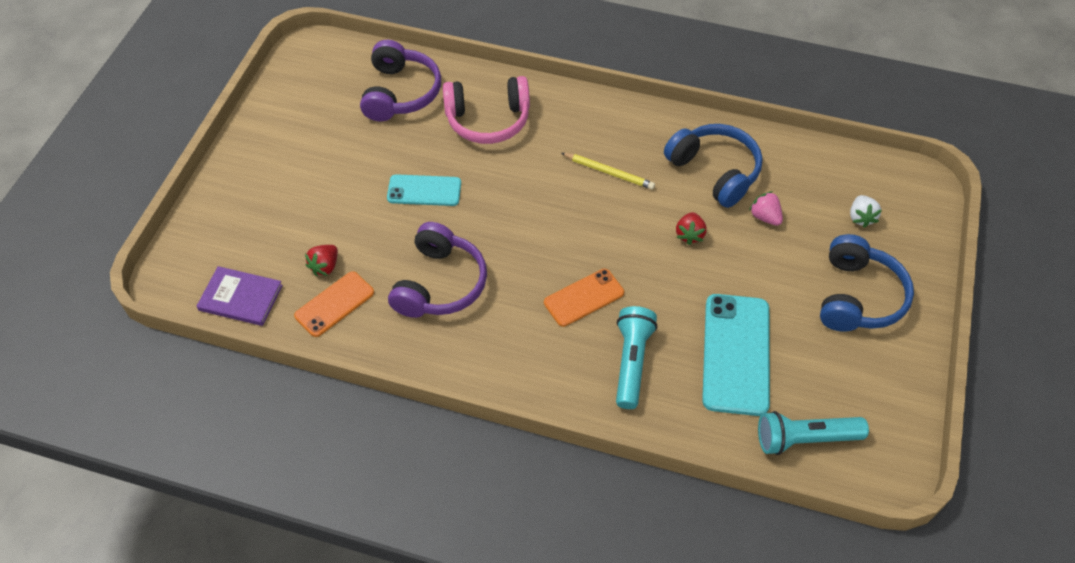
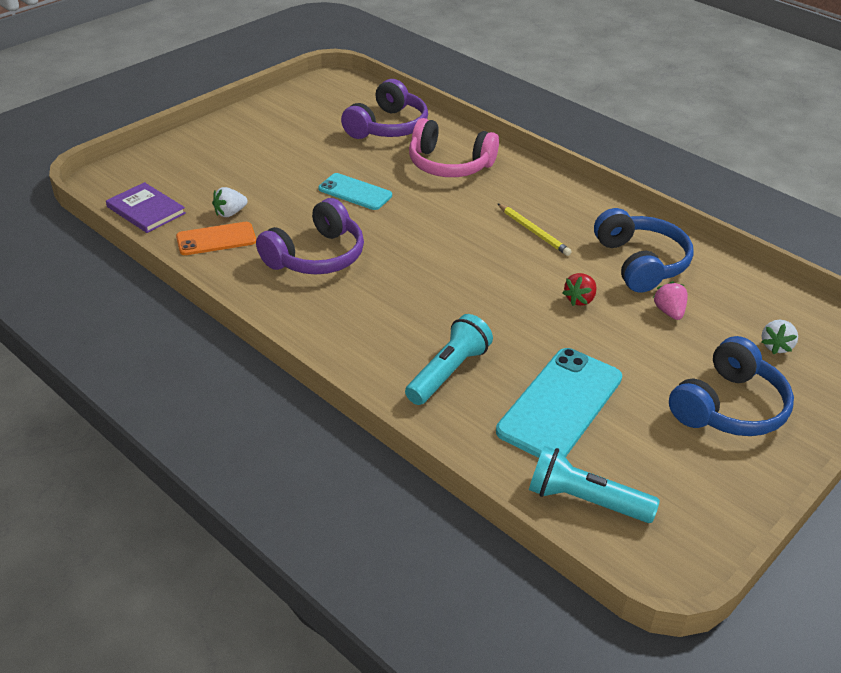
camera: 25 degrees right, 15 degrees down
(325, 266) = (230, 213): red strawberry -> white strawberry
(584, 298) = (439, 310): orange phone -> none

